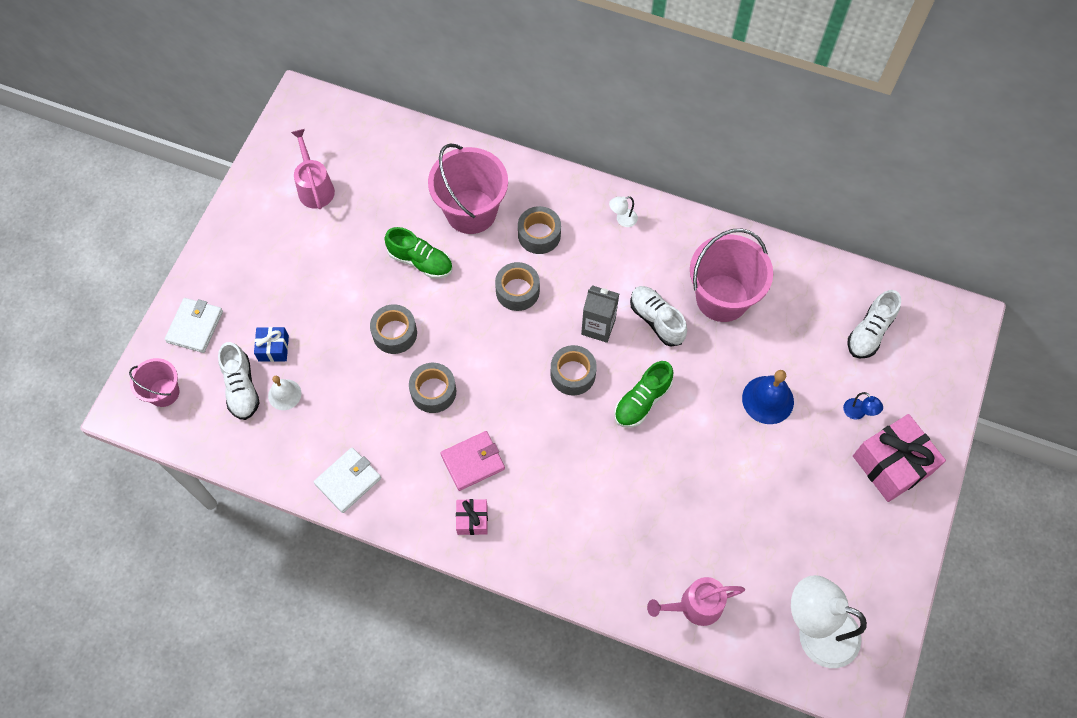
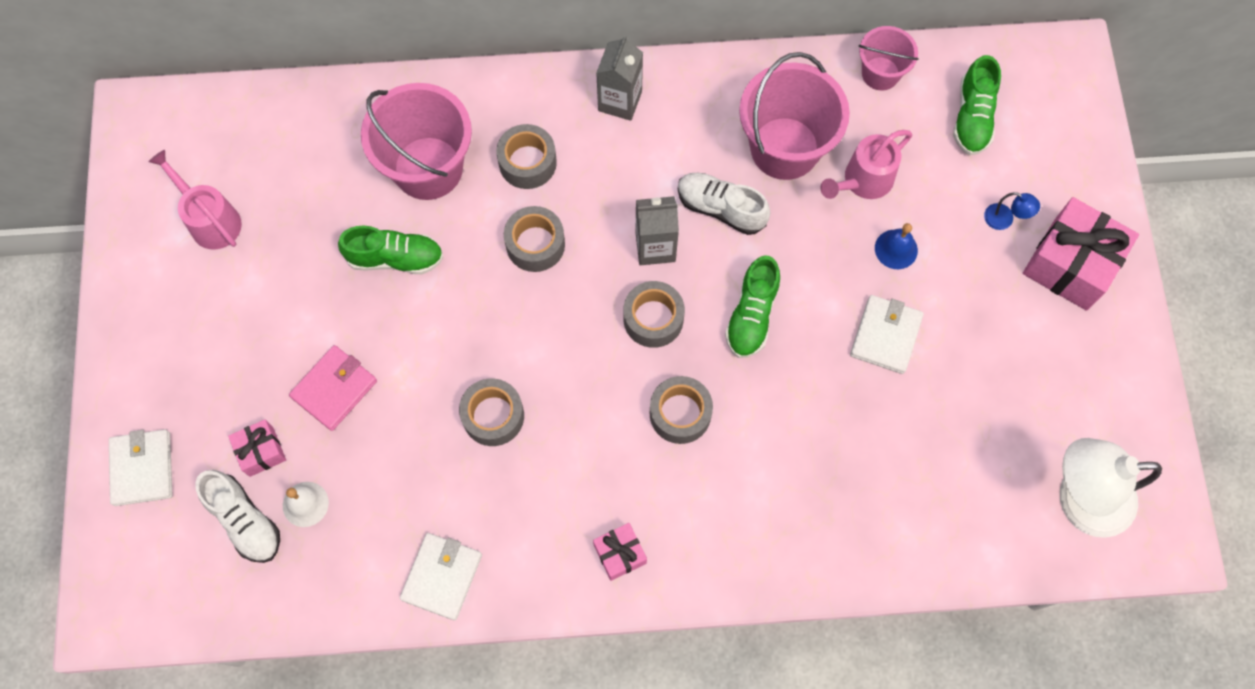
camera: 25 degrees left, 5 degrees up
(164, 392) = (144, 572): pink bucket -> pink bucket (880, 73)
(273, 348) = (261, 451): blue gift -> pink gift
(394, 333) = (408, 364): grey tape -> grey tape (680, 413)
(473, 462) = (585, 482): pink wallet -> pink wallet (334, 389)
(622, 219) = (620, 101): white lamp -> grey carton
(694, 606) = (931, 535): pink watering can -> pink watering can (863, 181)
(730, 455) = (885, 336): none -> white wallet
(768, 399) = (896, 249): blue bell -> blue bell, size x0.64
(869, 332) = (972, 117): white shoe -> green shoe

